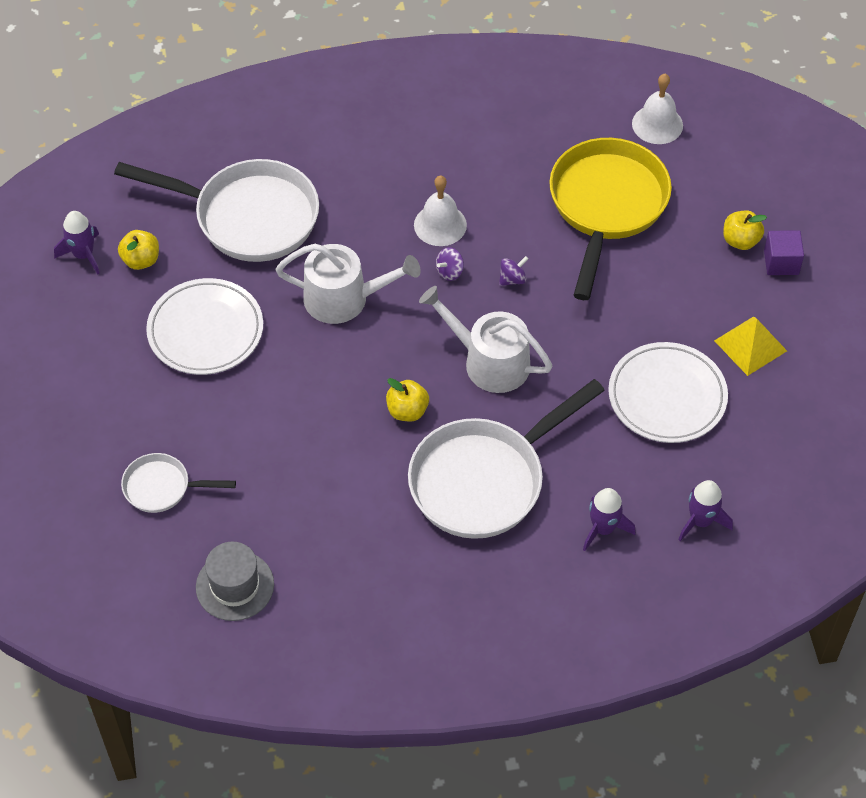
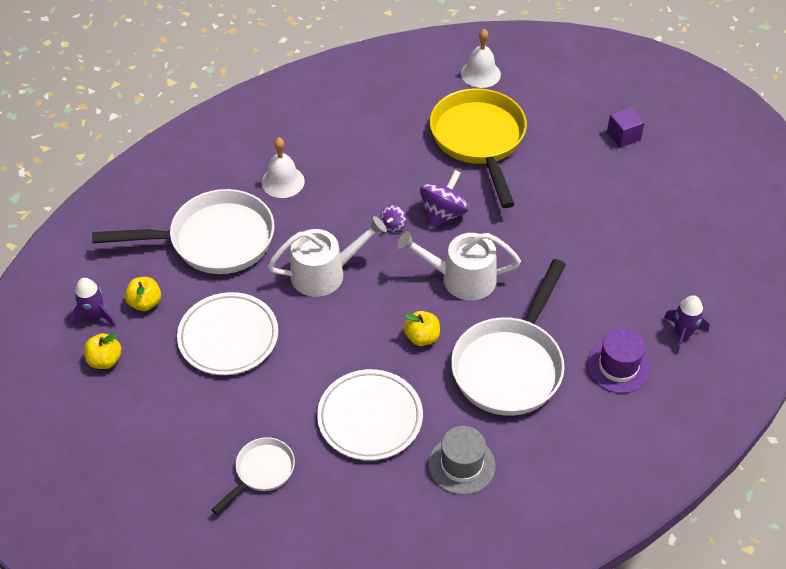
camera: 25 degrees left, 5 degrees down
(162, 487) = (262, 472): white pan -> white pan turned 150 degrees clockwise
(235, 586) = (365, 525): grey hat -> grey hat (461, 465)
(440, 225) = (366, 195): white bell -> white bell (283, 181)
(512, 279) = (443, 214): purple spinning top -> purple spinning top, size x1.95
(603, 529) = (618, 367): purple rocket -> purple hat
(667, 396) = (604, 255): white plate -> white plate (370, 418)
(740, 241) = (587, 131): yellow apple -> yellow apple (105, 360)
(750, 345) = (639, 199): yellow pyramid -> none

